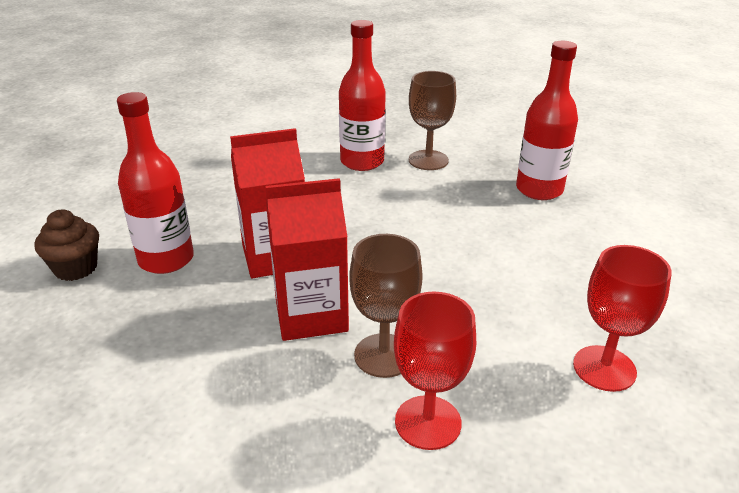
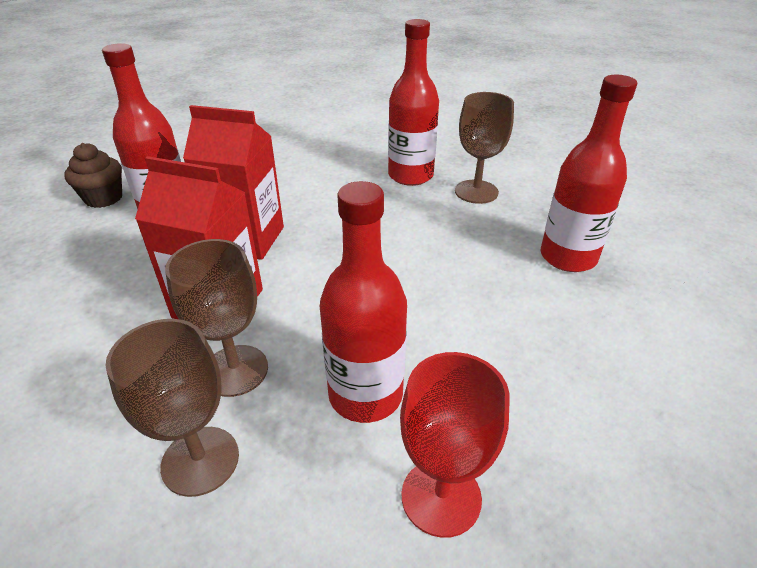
camera: 30 degrees right, 5 degrees up
(428, 422) = (200, 460): red goblet -> brown goblet
(497, 331) = (365, 395): none -> red bottle

